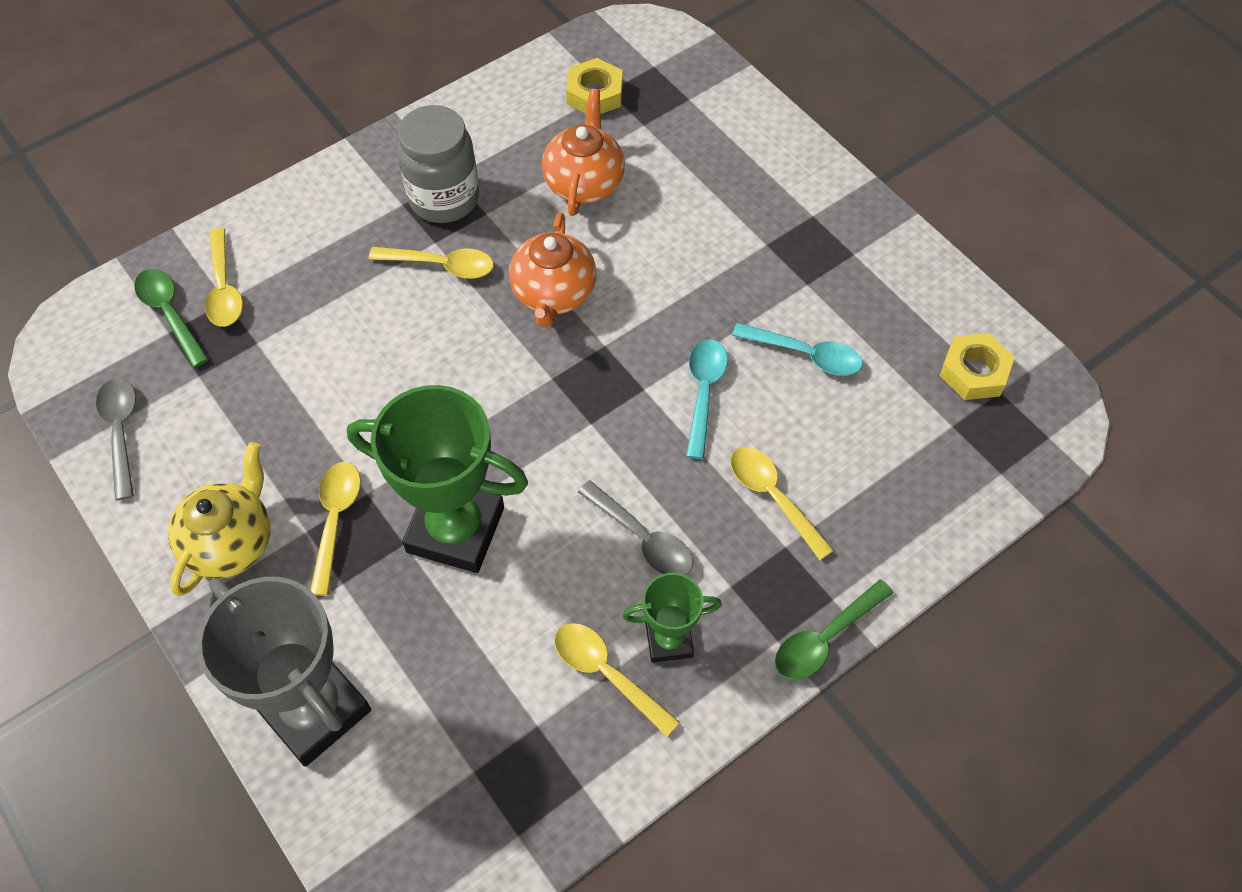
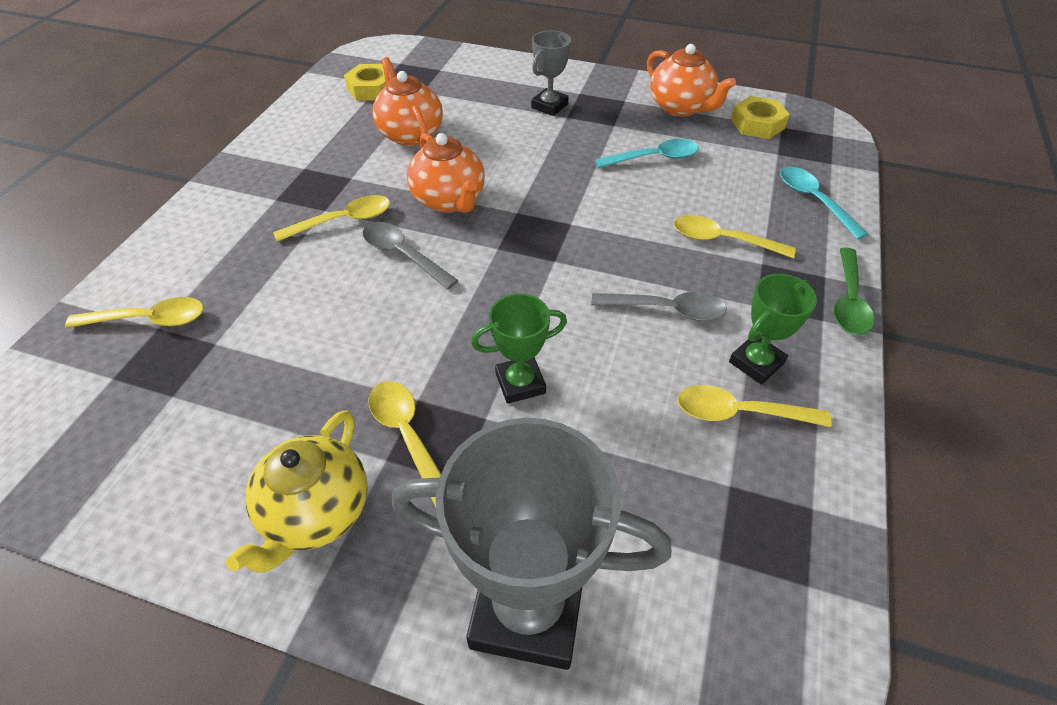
camera: 35 degrees left, 10 degrees down
(121, 432) = (115, 484): grey spoon -> grey spoon (403, 255)
(170, 313) = (103, 363): green spoon -> none
(224, 288) = (149, 320): yellow spoon -> yellow spoon turned 45 degrees counterclockwise
(231, 542) = (316, 513): yellow teapot -> yellow teapot turned 150 degrees counterclockwise
(444, 198) = (308, 182): grey jar -> none
(455, 530) = (520, 383): green trophy -> green trophy, size x0.52
(704, 392) = (613, 206): turquoise spoon -> turquoise spoon (813, 200)
(761, 218) = (549, 106): none -> grey trophy
(908, 299) = (681, 107): none -> orange teapot

